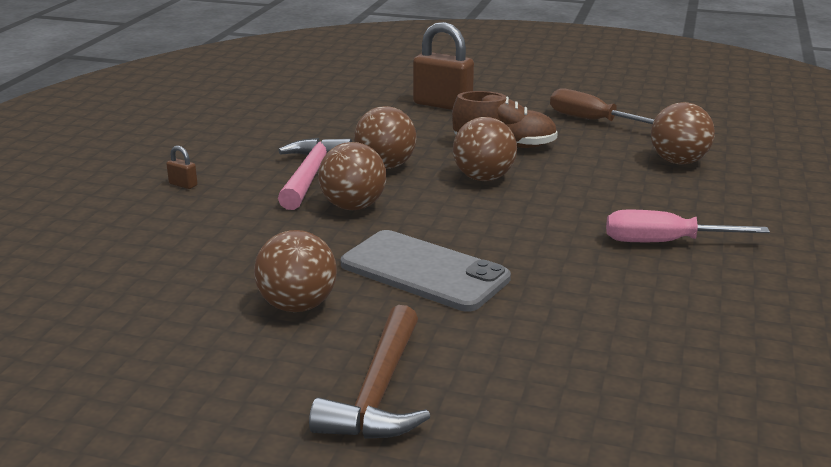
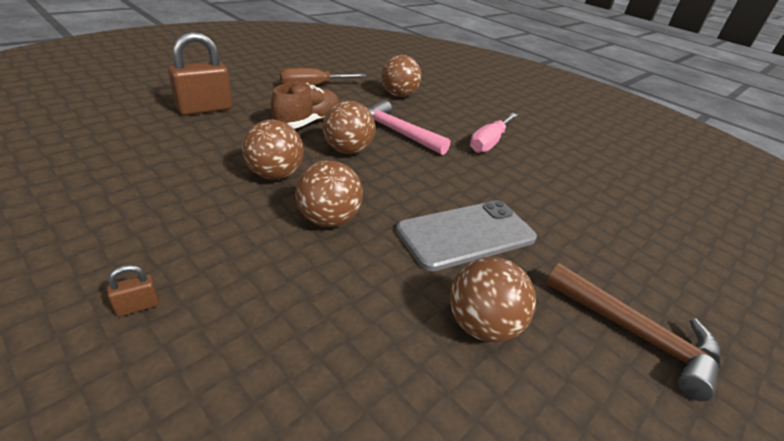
camera: 65 degrees left, 10 degrees up
(311, 175) = (239, 215): pink hammer -> pink hammer (396, 132)

